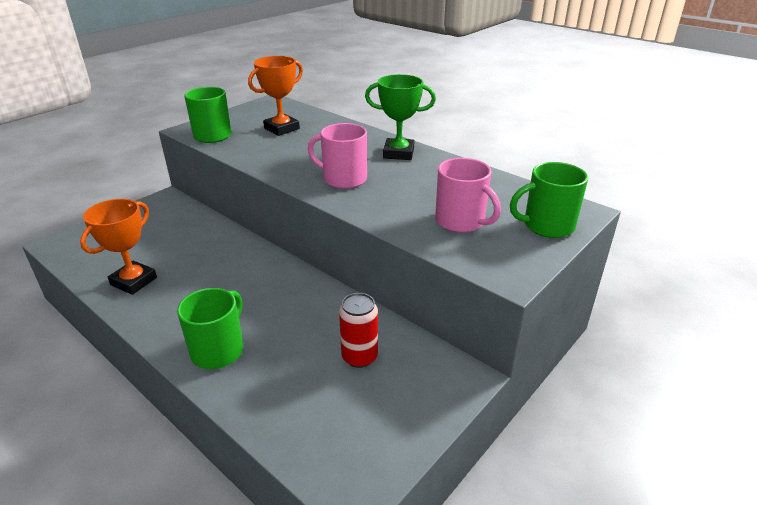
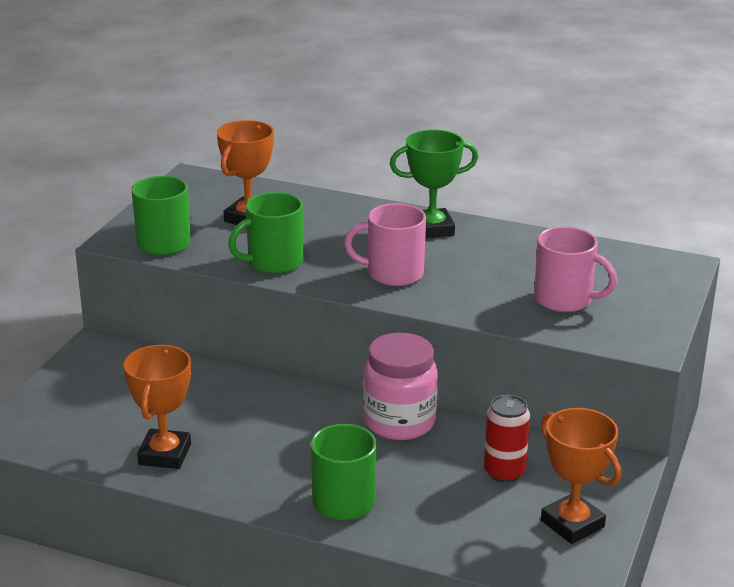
camera: 20 degrees left, 5 degrees down
(311, 294) = (399, 422): none -> pink jar
(383, 425) = (572, 524): none -> orange trophy
(547, 226) = (655, 288): green mug -> green mug (273, 262)

